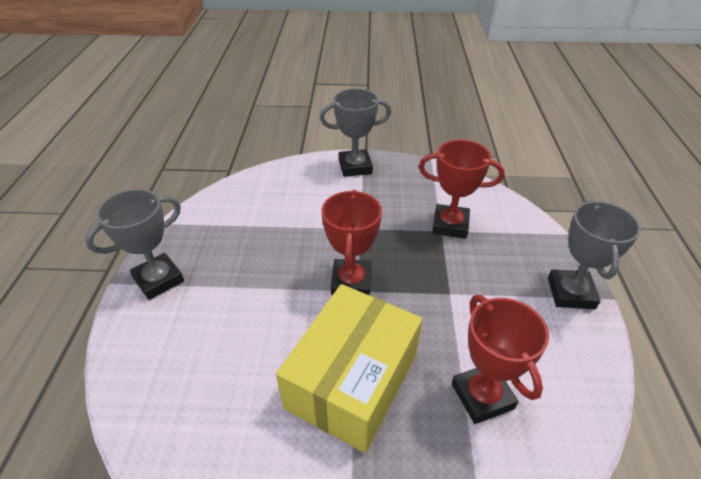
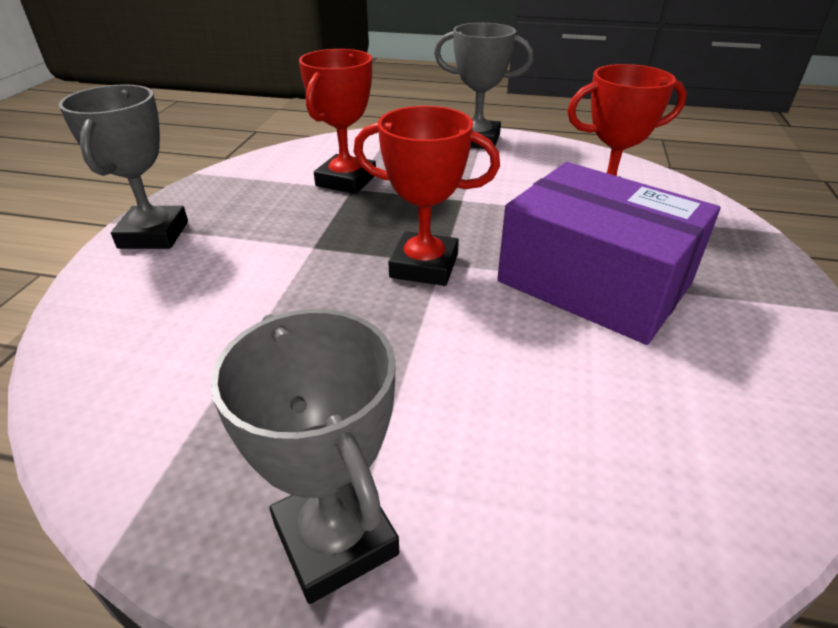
camera: 80 degrees left, 5 degrees down
(352, 380) = (594, 282): yellow box -> purple box

